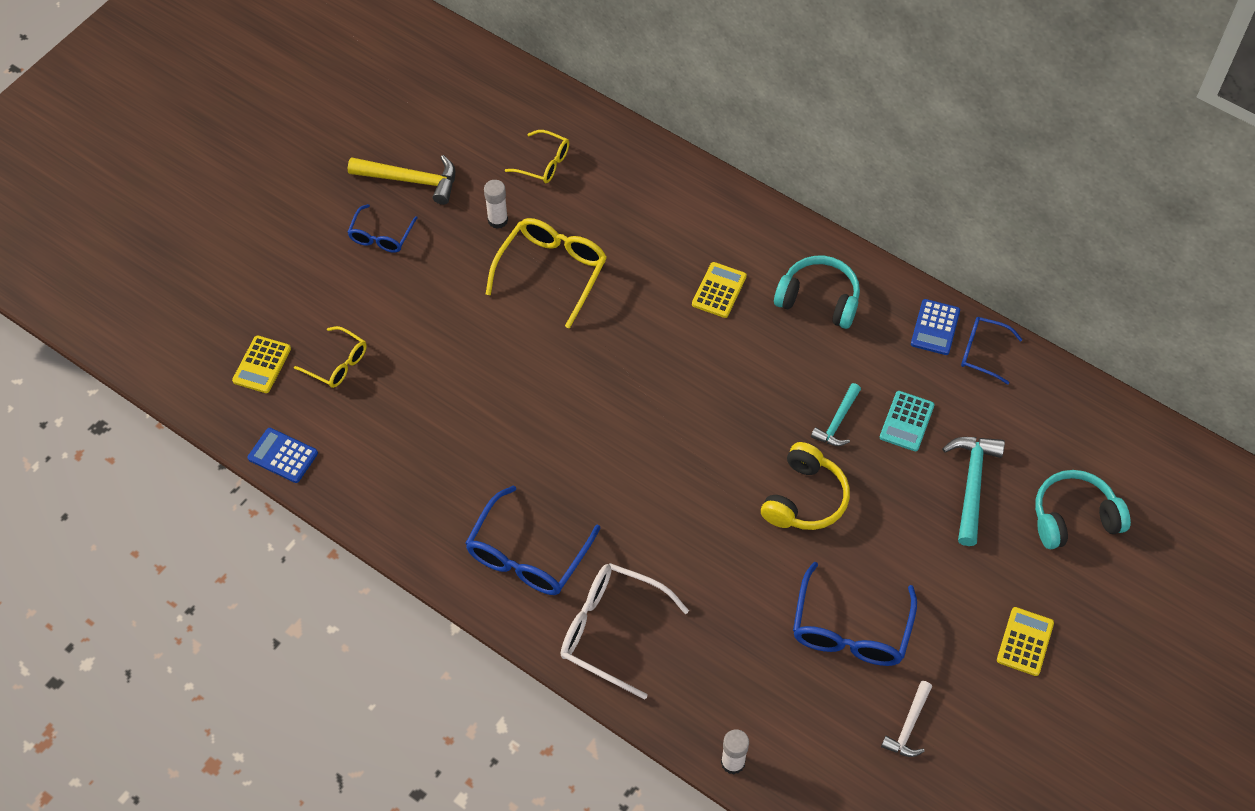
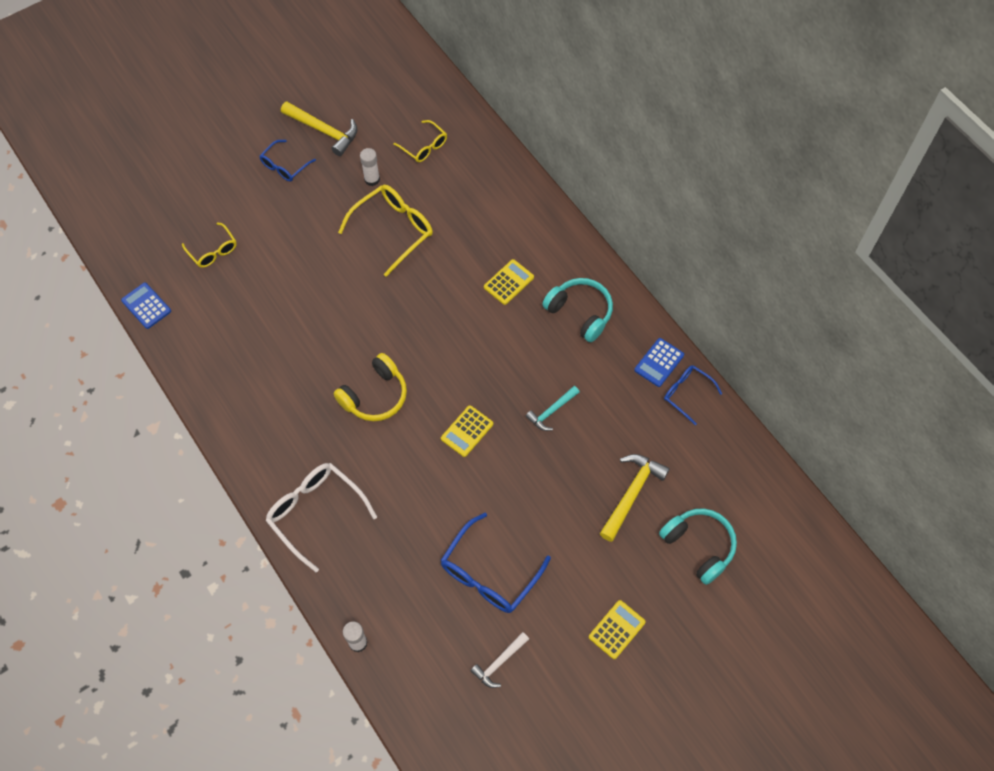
camera: 20 degrees right, 5 degrees up
(262, 365) = (161, 235): yellow calculator -> yellow calculator (467, 431)
(527, 555) = (281, 436): blue glasses -> none
(805, 498) = (500, 462): yellow headphones -> yellow headphones (375, 396)
(906, 421) = (604, 428): turquoise calculator -> none
(972, 484) = (632, 493): turquoise hammer -> yellow hammer
(1074, 517) = (699, 546): turquoise headphones -> turquoise headphones turned 45 degrees clockwise

